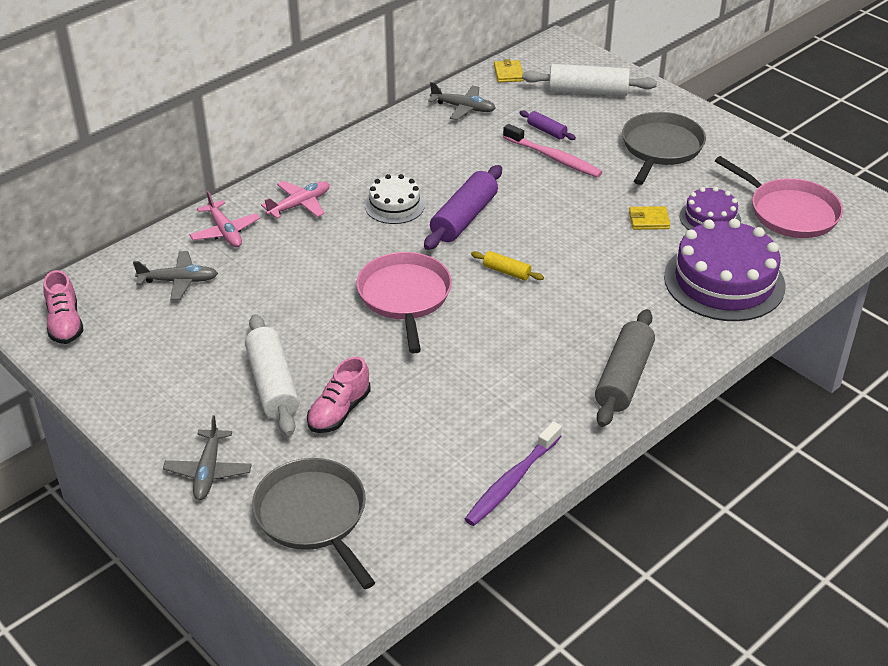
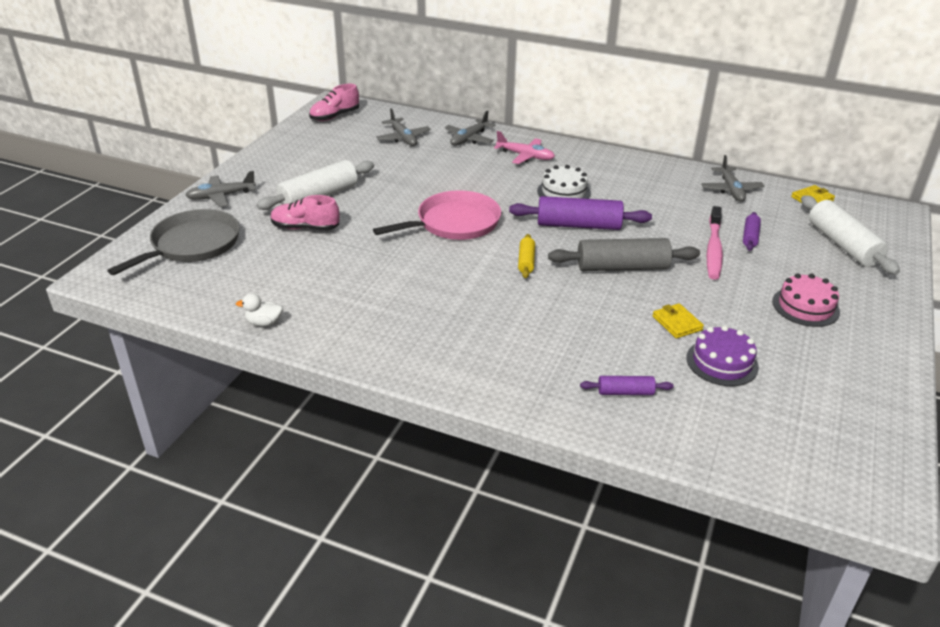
camera: 65 degrees right, 5 degrees down
(225, 231) = (469, 139): pink plane -> grey plane
(512, 481) = (264, 323): purple toothbrush -> white duck
(623, 378) = (429, 355): grey rolling pin -> grey rolling pin (622, 267)
(661, 148) = (805, 306): grey pan -> pink cake
(724, 281) = (625, 392): purple cake -> purple rolling pin
(789, 212) = (796, 420): pink pan -> none

